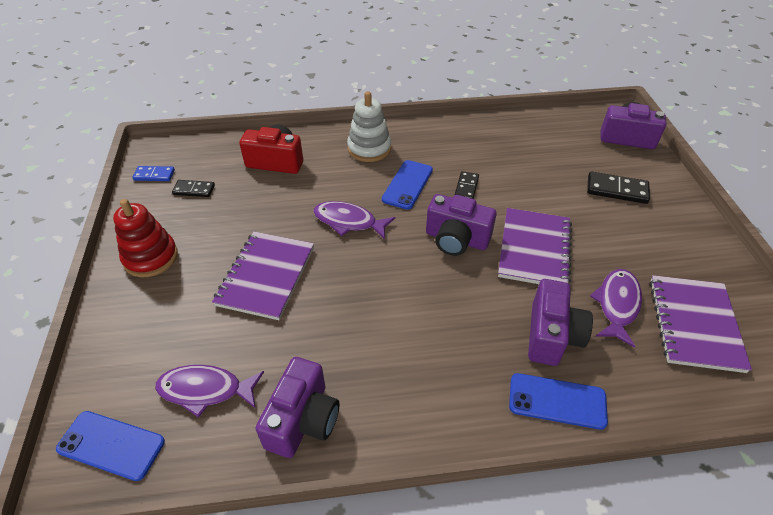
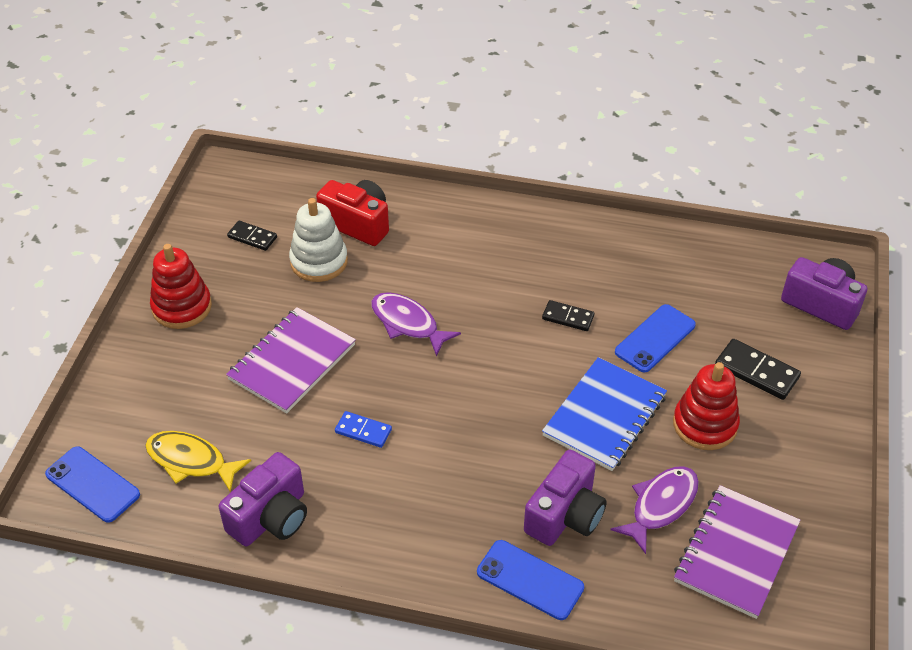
camera: 20 degrees right, 0 degrees up
(154, 175) = (215, 207): blue domino -> blue domino (363, 431)
(205, 390) = (191, 461): purple fish -> yellow fish
(369, 148) = (476, 234): white stacking toy -> white stacking toy (319, 261)
(407, 184) = (498, 295): blue phone -> blue phone (655, 338)
(456, 239) = (520, 379): purple camera -> none
(466, 187) = (568, 317): black domino -> black domino turned 75 degrees clockwise
(534, 249) = (604, 416): purple notebook -> blue notebook
(607, 235) = (705, 424): none -> red stacking toy

